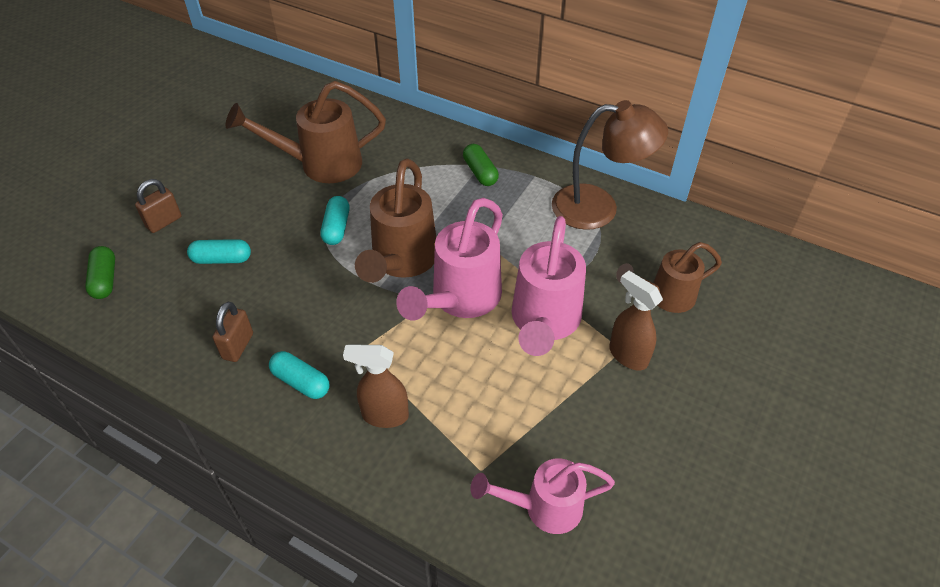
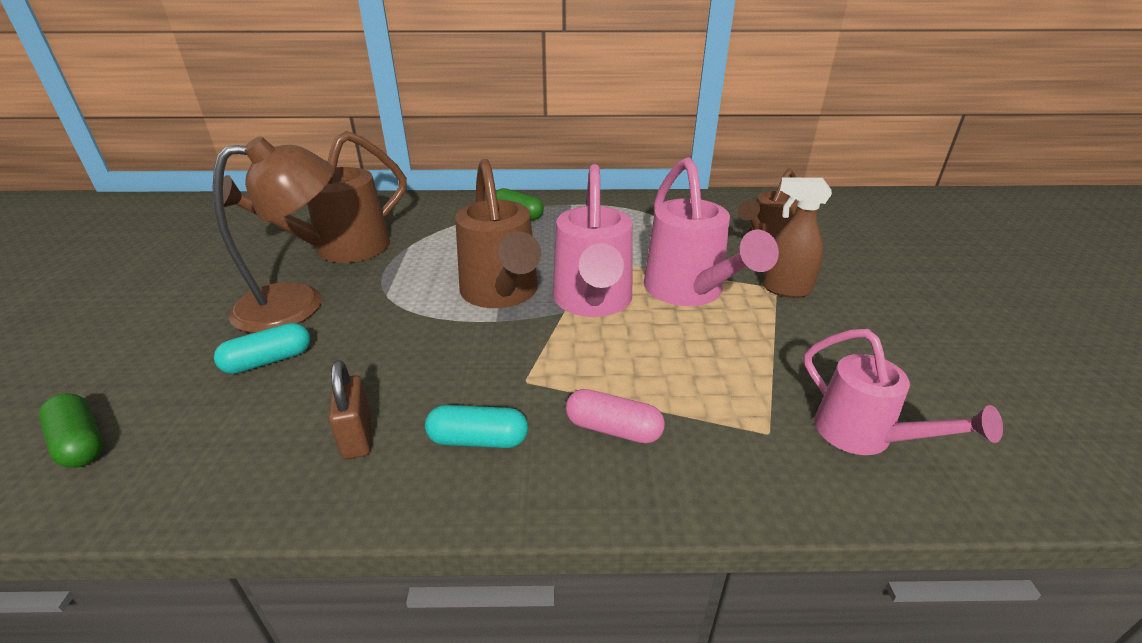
camera: 30 degrees left, 15 degrees down
(164, 222) = (152, 352): brown padlock -> none
(336, 228) = (402, 290): turquoise capsule -> none
(384, 415) = (613, 429): brown spray bottle -> pink capsule
(543, 508) = (865, 437): pink watering can -> pink watering can turned 90 degrees counterclockwise
(598, 207) = (647, 208): brown lamp -> brown lamp (298, 303)

